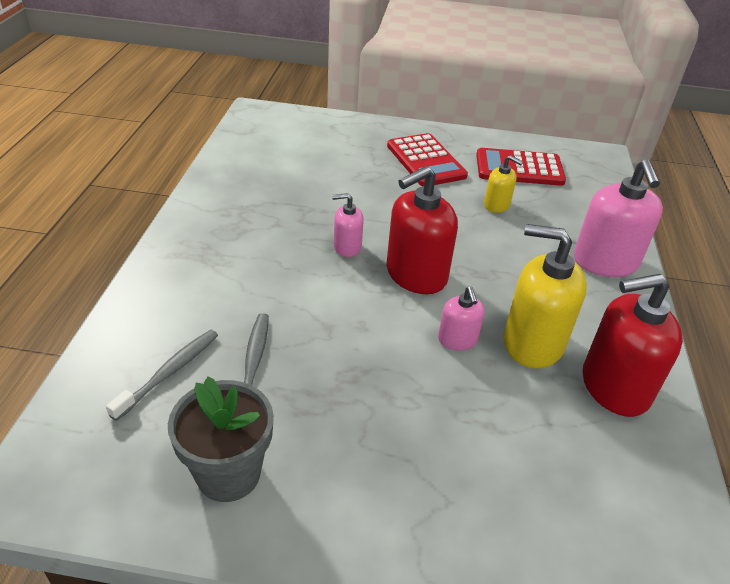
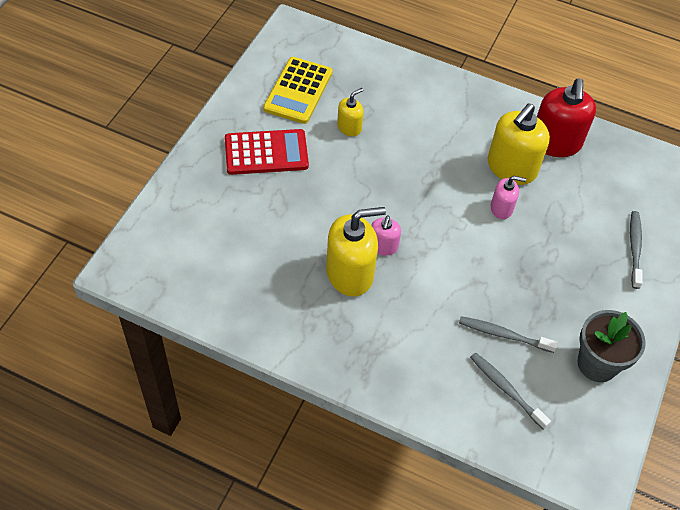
camera: 75 degrees left, 15 degrees up
(300, 229) = (350, 273): none -> yellow soap dispenser
(416, 275) = (428, 210): red soap dispenser -> none
(469, 511) = (634, 248): none -> grey toothbrush
(519, 168) = (298, 91): red calculator -> yellow calculator
(605, 262) = (437, 92): pink soap dispenser -> none

